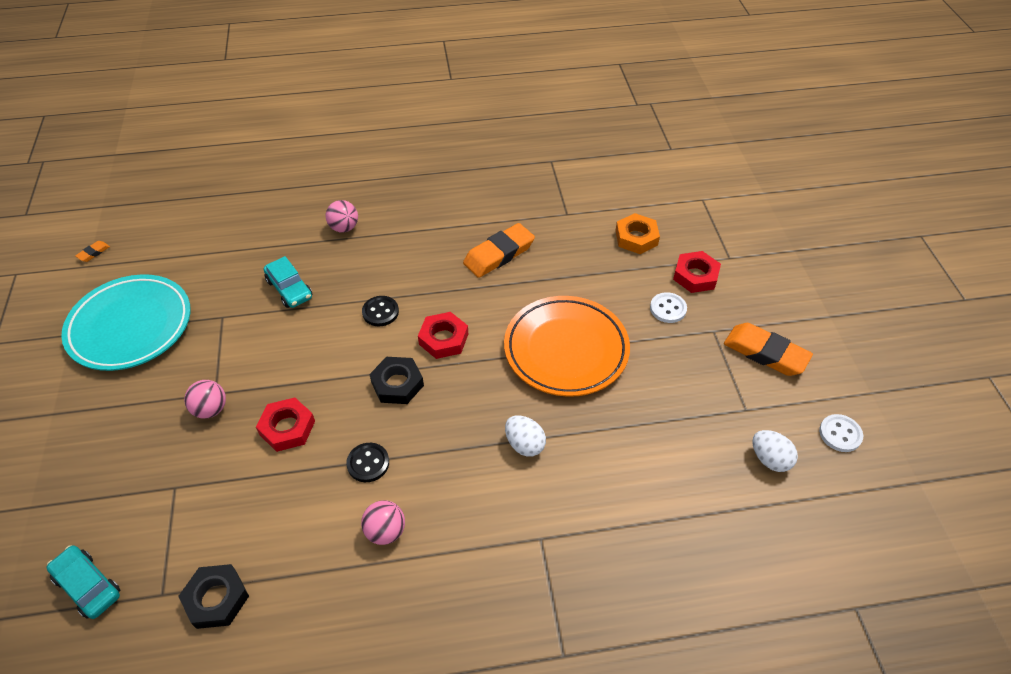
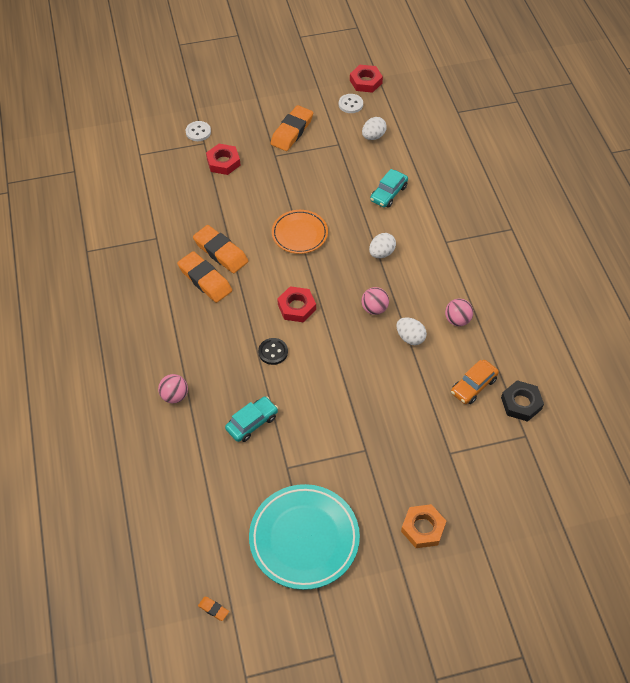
camera: 95 degrees left, 5 degrees up
(88, 586) = (530, 482): turquoise car -> turquoise car (388, 193)
(211, 409) = (381, 448): pink ball -> pink ball (374, 308)
(266, 535) = (473, 386): none -> orange car
(287, 428) = (389, 393): red nut -> red nut (366, 82)
(368, 463) = (410, 338): black button -> white egg
(397, 384) = (342, 330): black nut -> none
(540, 269) = (221, 252): none -> orange eraser
(566, 350) = (299, 234): orange plate -> orange plate, size x0.62
(636, 237) = (184, 194): orange nut -> orange nut (423, 528)
(668, 309) = (256, 178): white button -> white button (198, 132)

